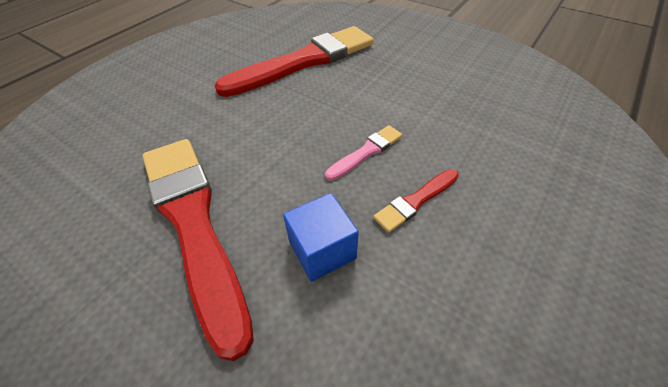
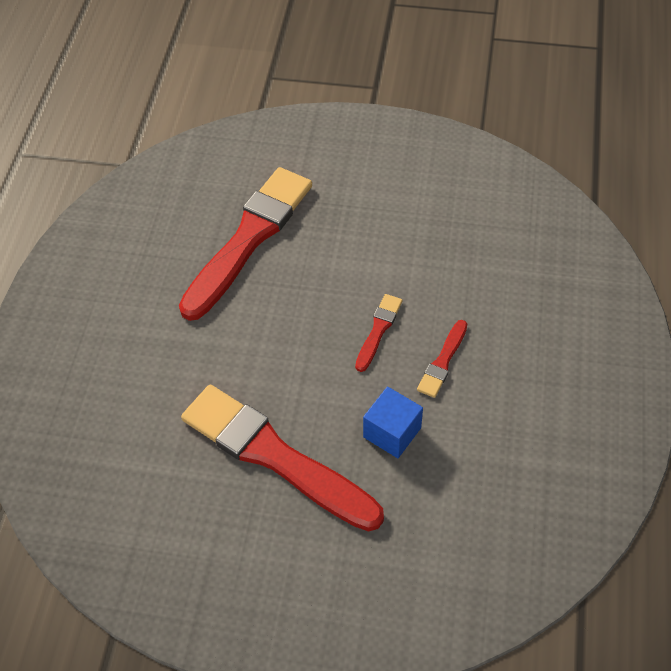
camera: 25 degrees left, 5 degrees up
(366, 152) = (378, 330): pink brush -> red brush

